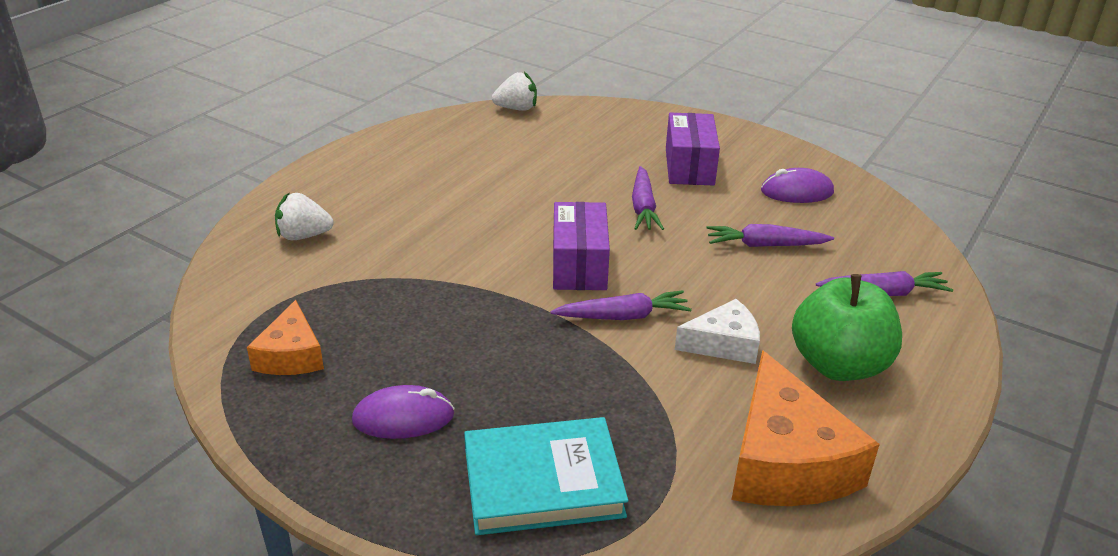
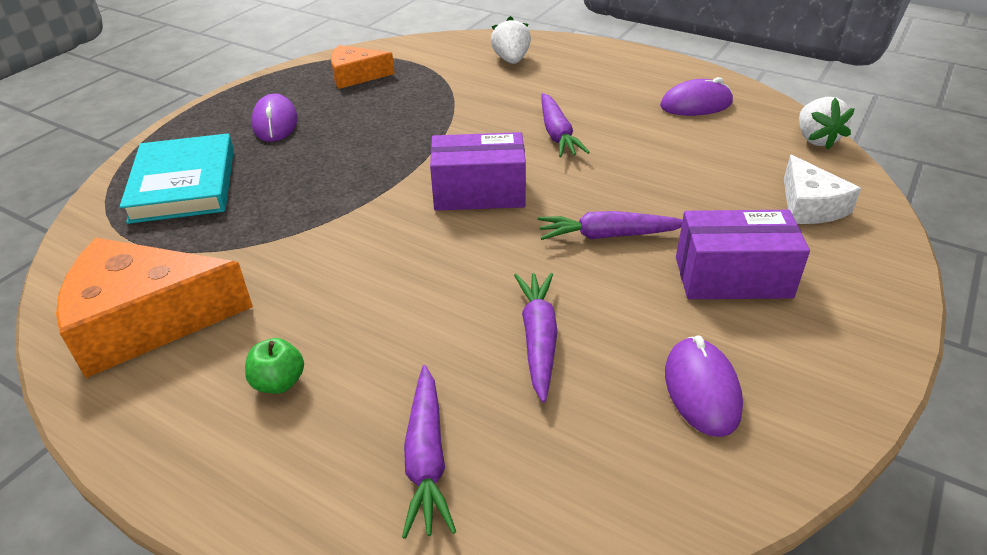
camera: 90 degrees right, 5 degrees up
(445, 146) = (696, 104): none -> purple mouse
(623, 316) = (389, 221): purple carrot -> purple carrot (557, 134)
(723, 344) = (334, 289): white cheese -> white cheese (809, 206)
(838, 365) = (279, 382): green apple -> green apple, size x0.44

